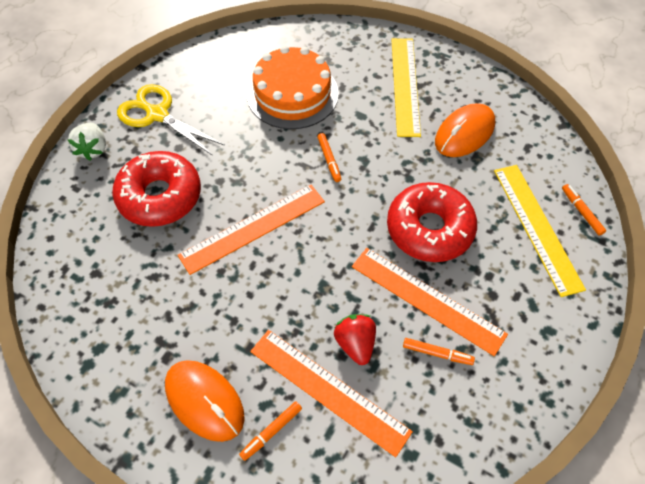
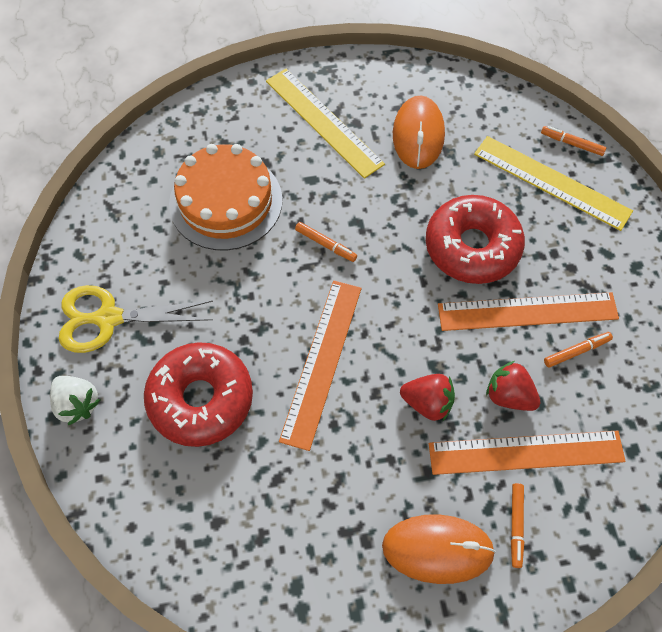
camera: 40 degrees left, 5 degrees up
(294, 305) = (427, 403): none -> red strawberry

